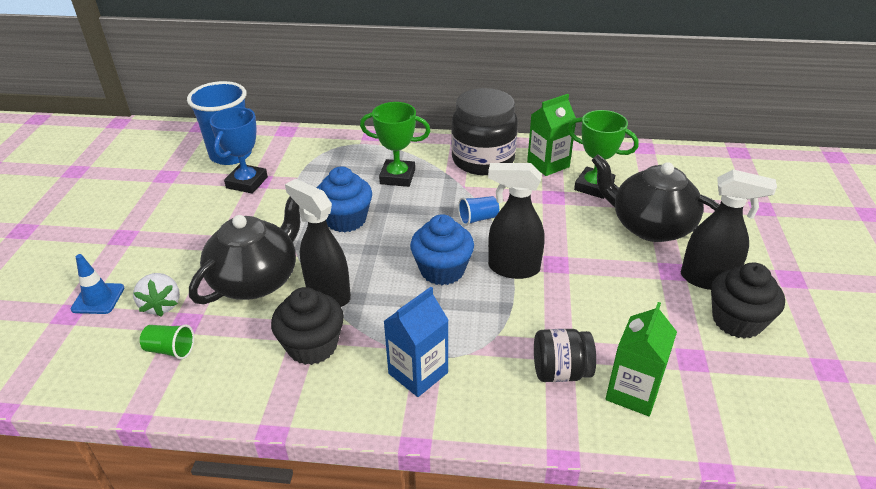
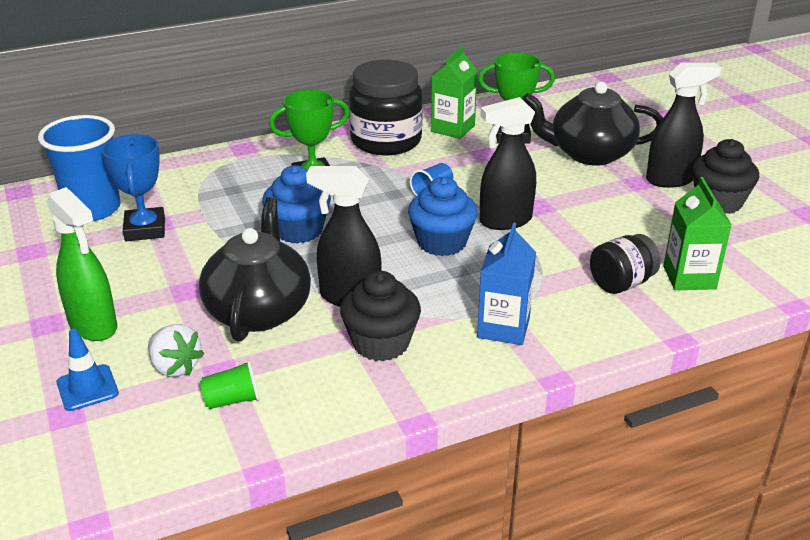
camera: 30 degrees left, 5 degrees down
(146, 250) = (93, 326): none -> green spray bottle

